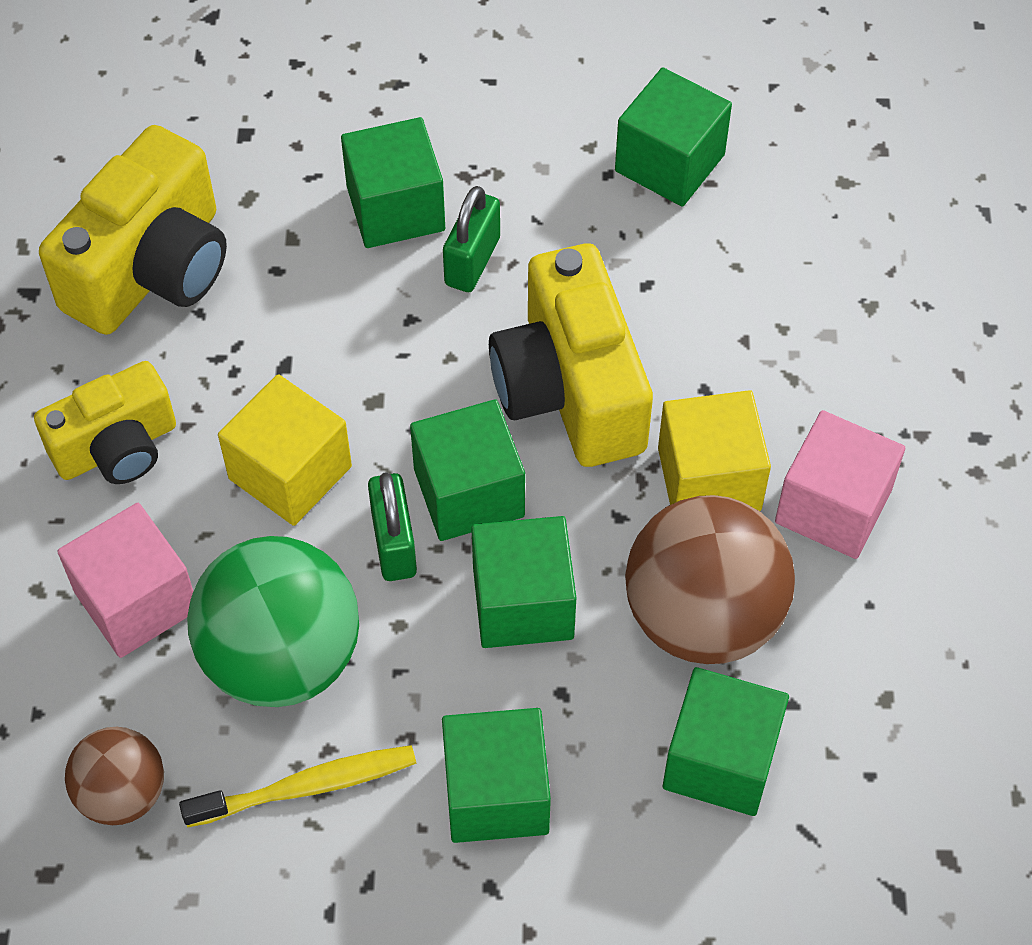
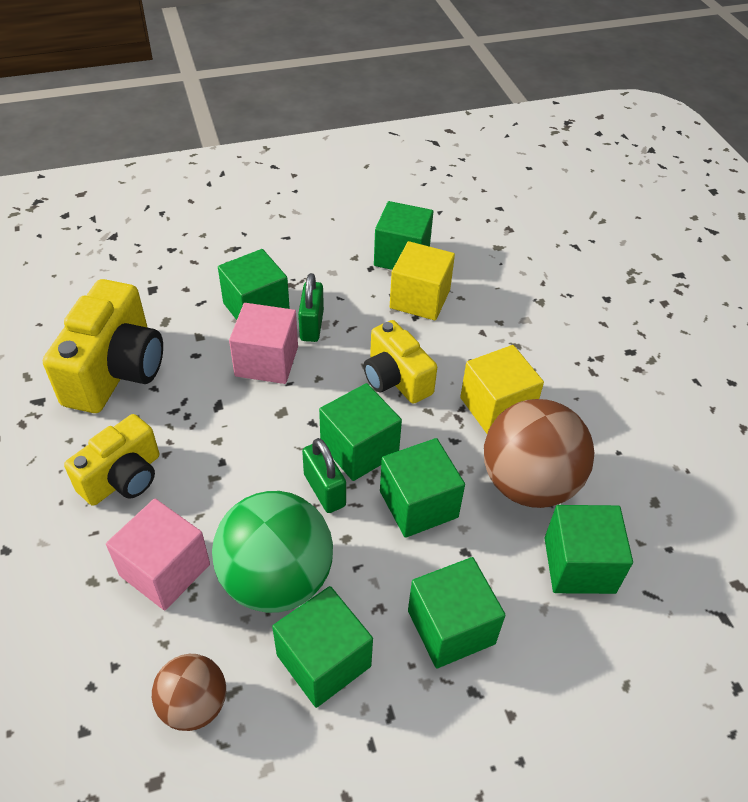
camera: 20 degrees left, 10 degrees down
(290, 472) = (243, 465): yellow cube -> yellow cube (420, 299)
(306, 787) = (323, 660): yellow toothbrush -> green cube
(570, 389) = (396, 379): yellow camera -> yellow camera, size x0.65
(833, 507) = (572, 405): pink cube -> pink cube (266, 361)

